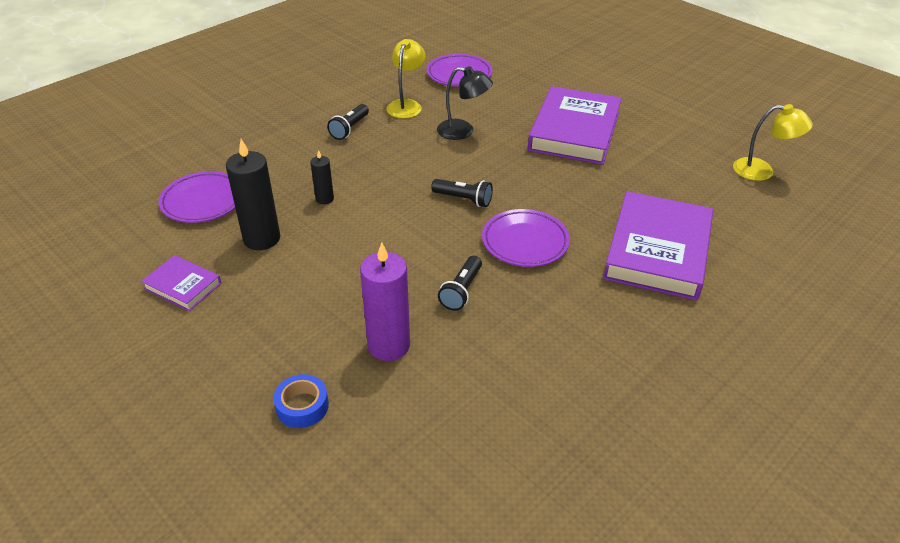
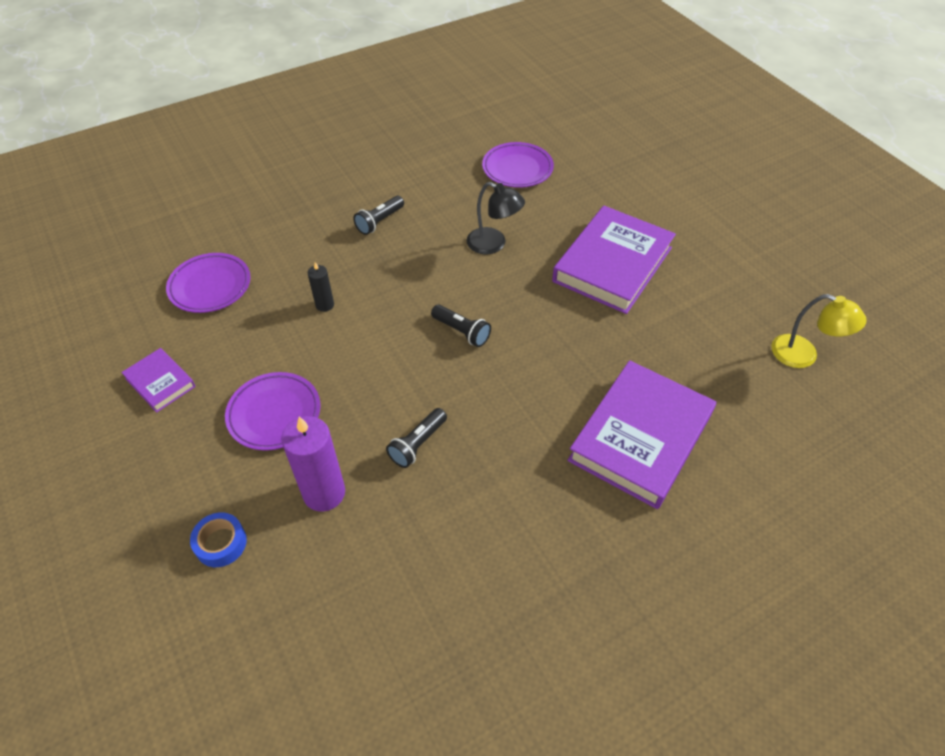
camera: 15 degrees right, 10 degrees up
(262, 239) = (249, 341): black candle -> none
(406, 105) = (447, 200): yellow lamp -> none
(525, 242) = (504, 397): purple plate -> purple plate (274, 414)

